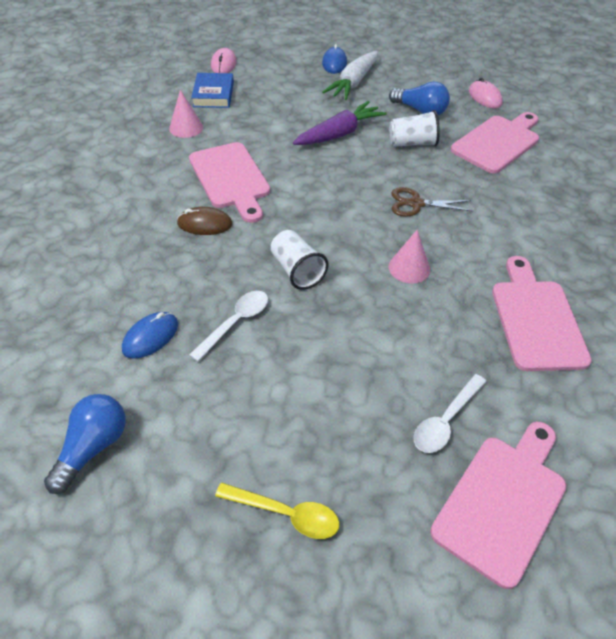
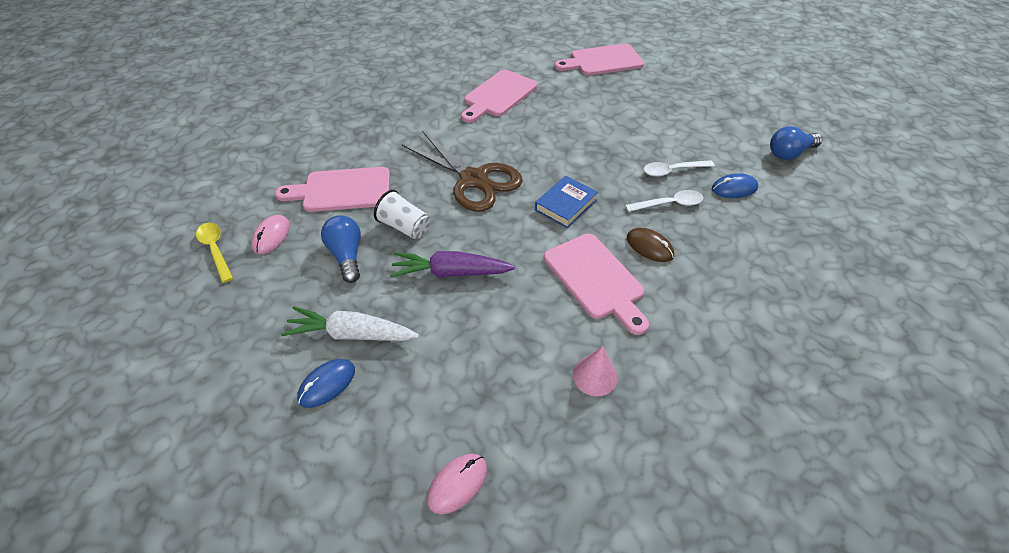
camera: 140 degrees left, 0 degrees up
(213, 94) = (522, 419): blue book -> blue book (565, 205)
(231, 178) = (596, 279): pink cutting board -> pink cutting board turned 135 degrees clockwise
(286, 514) = (700, 94): yellow spoon -> yellow spoon (215, 250)
(297, 270) = (606, 180): white cup -> none
(353, 83) = (352, 334): white carrot -> white carrot turned 150 degrees counterclockwise
(409, 268) = (532, 147): pink cone -> none
(416, 204) = (474, 179): brown scissors -> brown scissors, size x1.93
(445, 420) = (596, 87): white spoon -> white spoon (669, 204)

